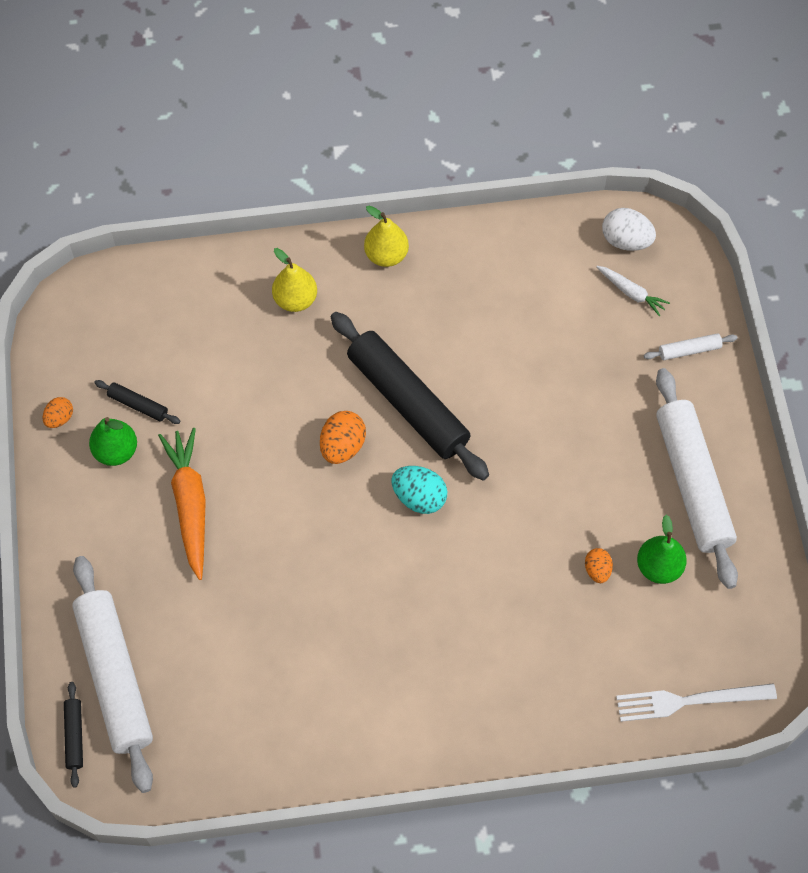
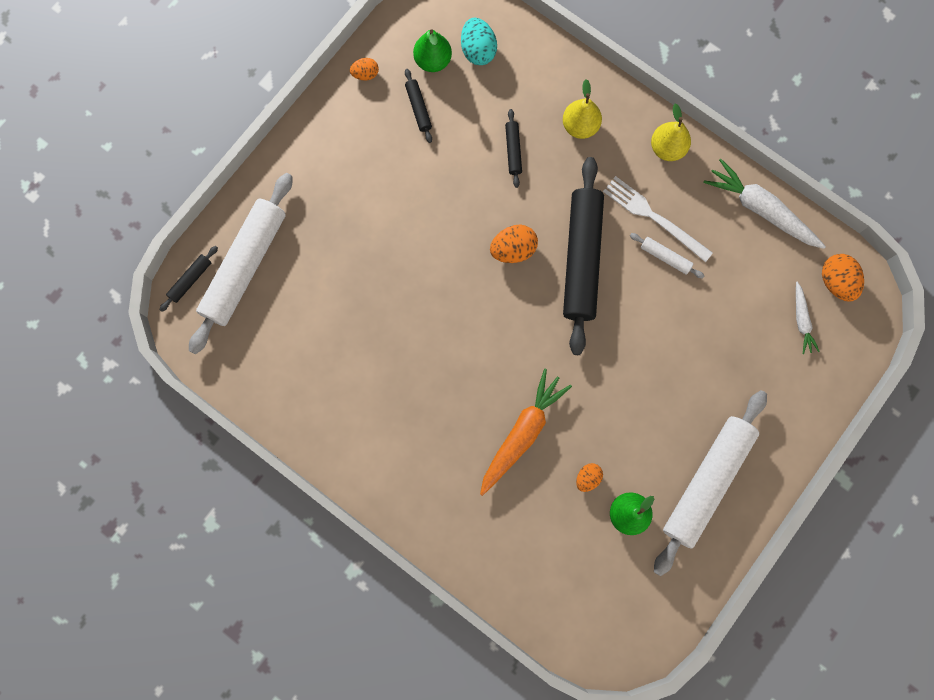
camera: 45 degrees right, 15 degrees up
(116, 451) = (377, 126): green pear -> green pear (433, 61)
(190, 504) = (387, 201): orange carrot -> orange carrot (522, 433)
(258, 368) = (513, 150): none -> black rolling pin
(419, 498) = (526, 326): turquoise egg -> turquoise egg (478, 50)
(510, 237) = (761, 209): none -> white carrot
(626, 241) = (836, 282): white egg -> orange egg
(689, 350) = (799, 394): white rolling pin -> white rolling pin (665, 257)
(689, 701) = (558, 613): white fork -> white fork (654, 217)

